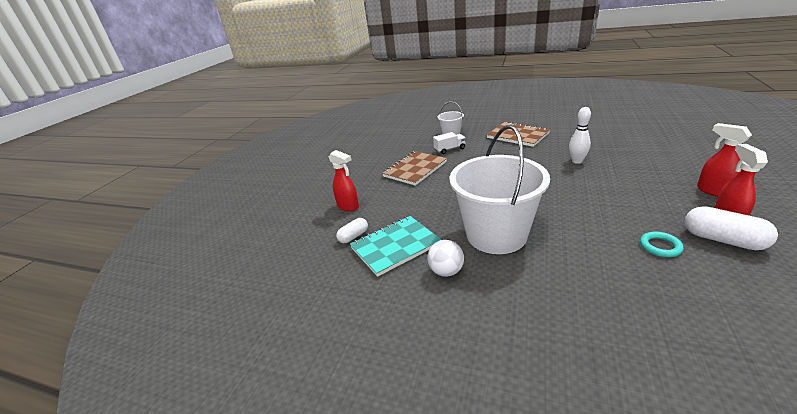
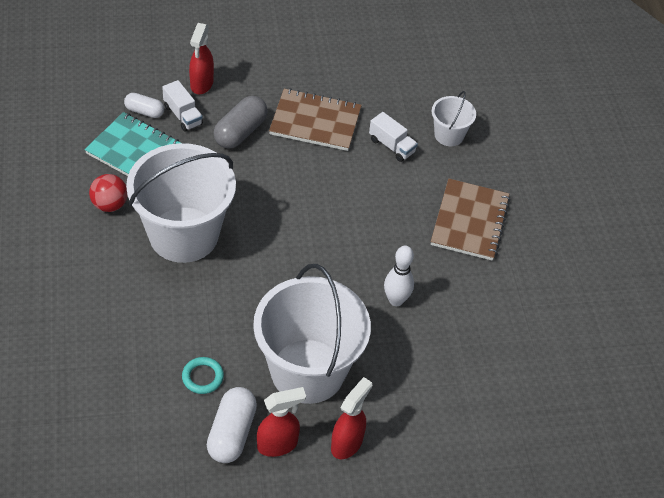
camera: 55 degrees right, 20 degrees up
(371, 218) = (183, 115): none -> white truck
(405, 196) = (240, 132): none -> grey capsule
(446, 271) = (110, 205): white ball -> red ball
(644, 198) = (307, 371): none -> white bucket

